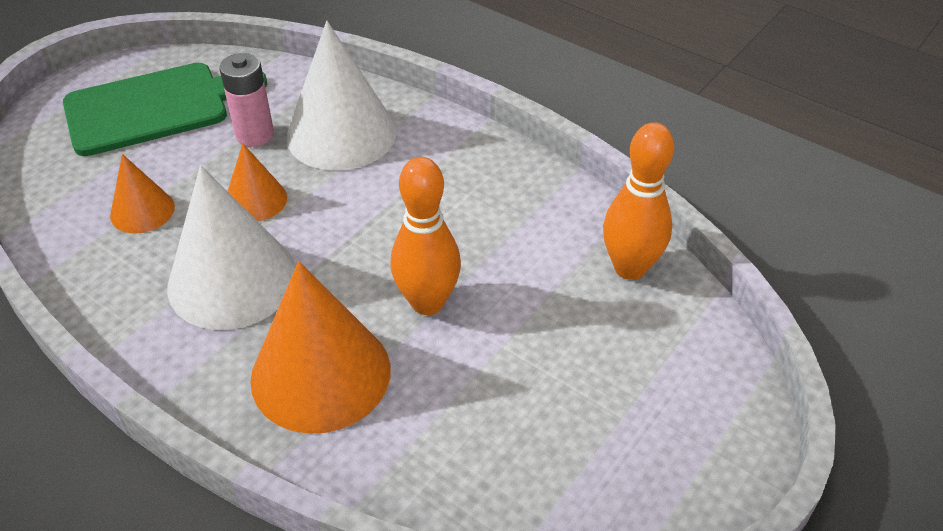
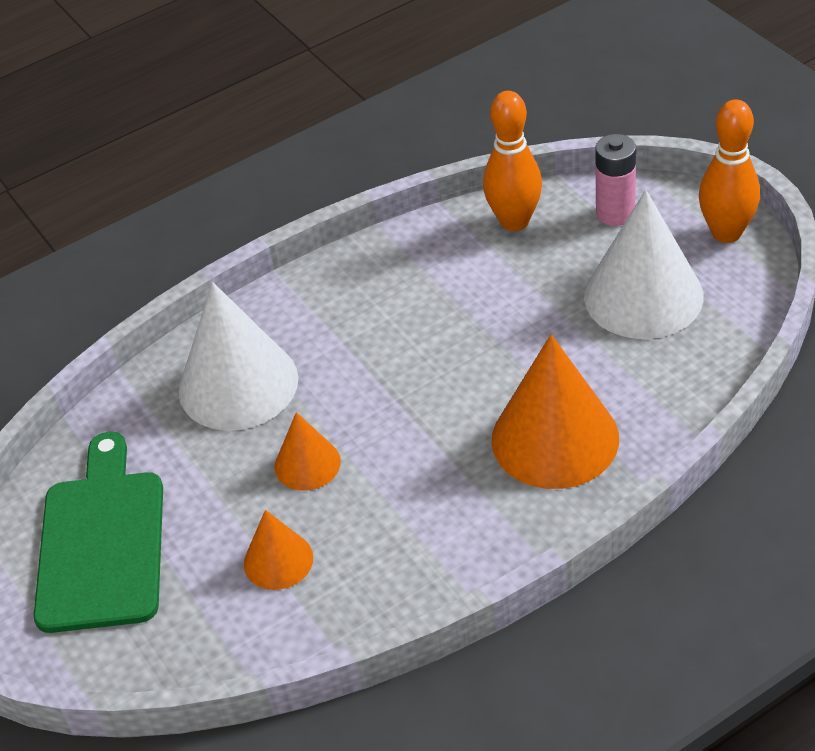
camera: 65 degrees left, 0 degrees up
(232, 280) = (414, 491): white cone -> white cone (643, 296)
(255, 135) = (201, 455): pink battery -> pink battery (615, 213)
(427, 302) = (501, 355): orange bowling pin -> orange bowling pin (726, 233)

